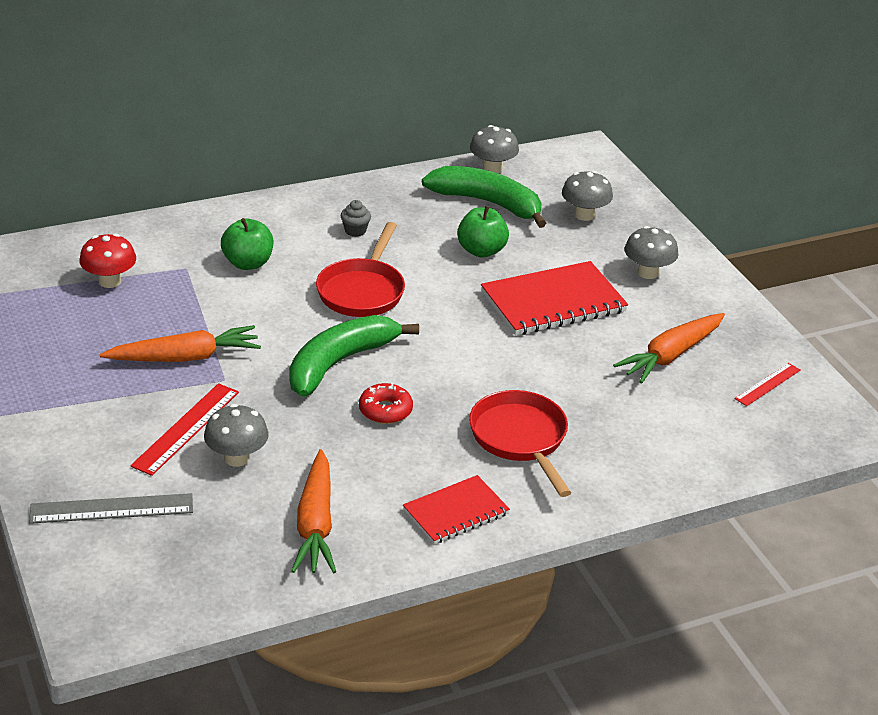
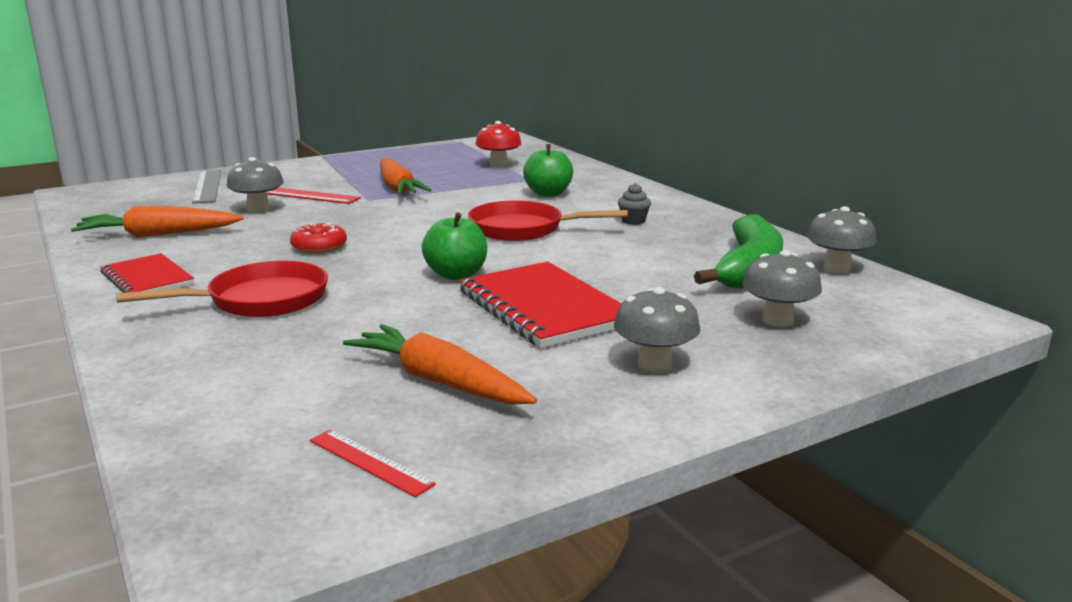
camera: 85 degrees right, 15 degrees down
(340, 363) = (397, 229): green banana -> none
(481, 251) = (636, 270): green apple -> green apple (456, 275)

